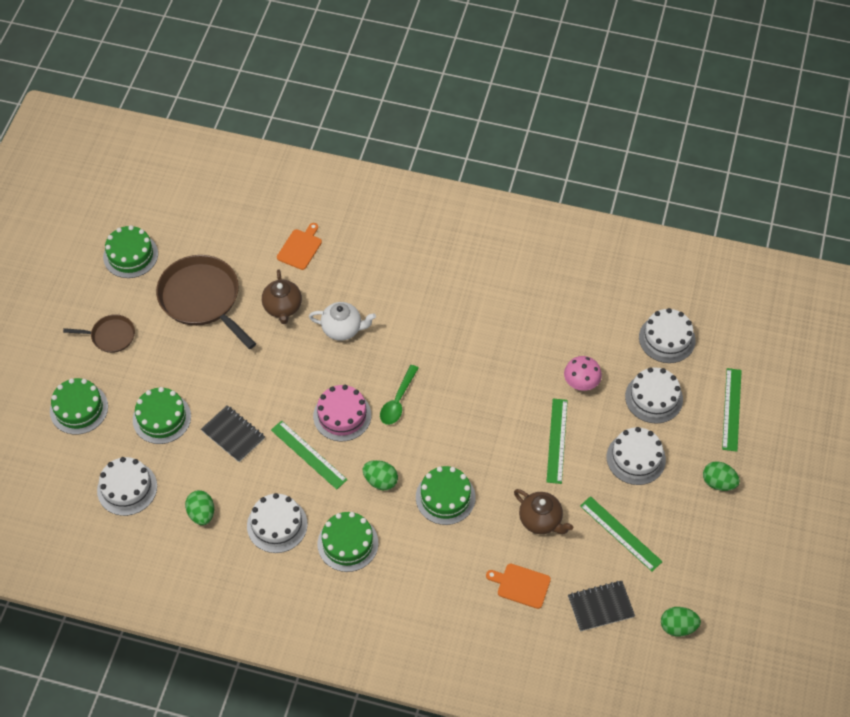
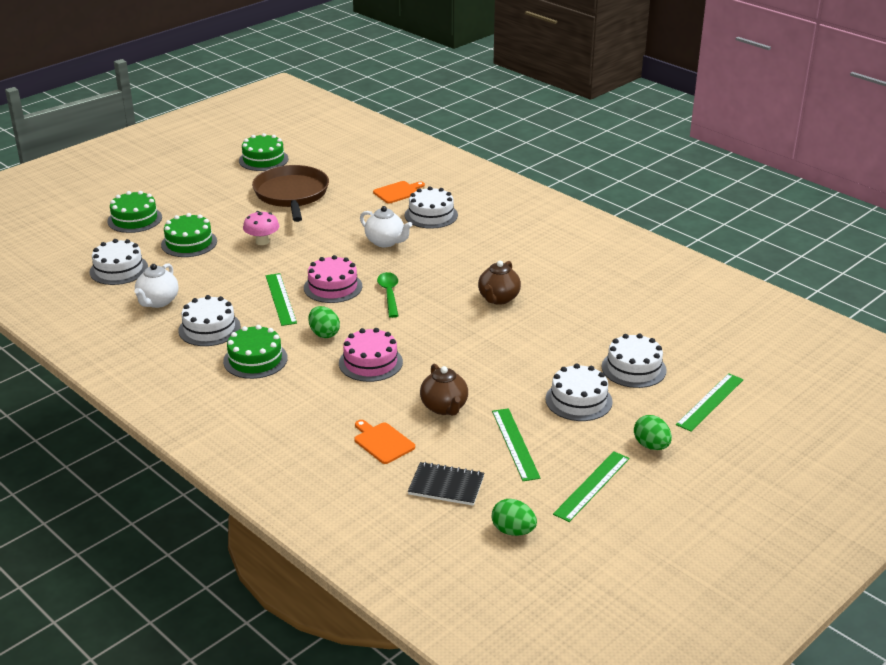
camera: 30 degrees right, 25 degrees down
(110, 336) = (202, 192): brown pan -> none
(201, 514) = (158, 302): green egg -> white teapot
(233, 434) = (233, 269): black notebook -> none
(283, 308) = (349, 217): brown teapot -> brown teapot (498, 299)
(398, 401) = (389, 294): green spoon -> green spoon turned 120 degrees clockwise
(445, 497) = (370, 362): green cake -> pink cake
(557, 440) = (510, 363): green ruler -> green ruler (592, 486)
(581, 383) = (569, 336): pink mushroom -> pink mushroom (262, 241)
(667, 338) = (681, 336): white cake -> white cake (431, 215)

